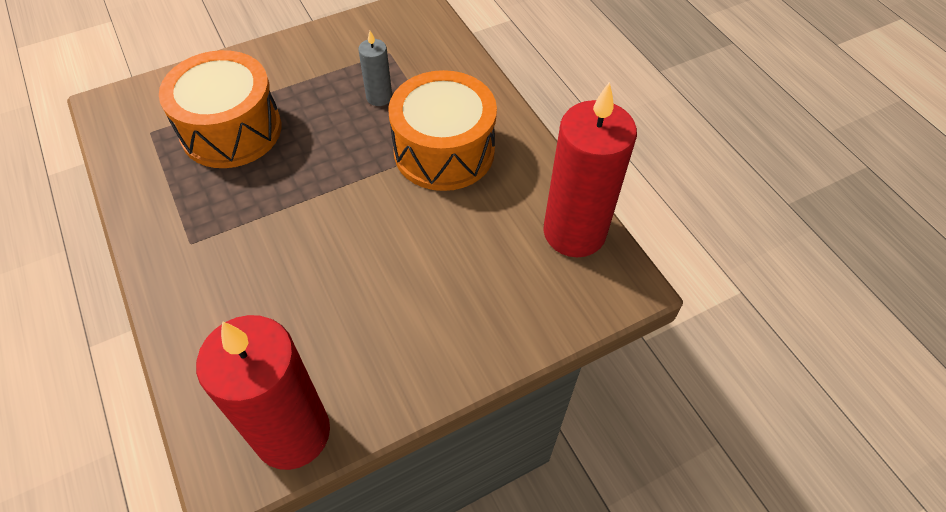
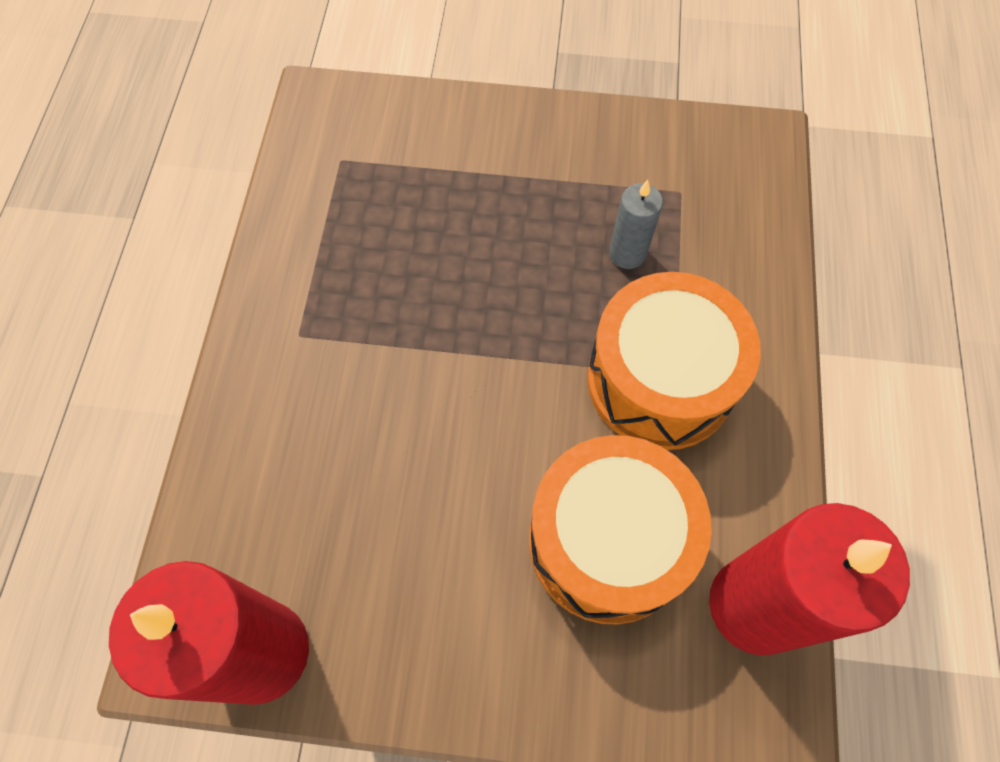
camera: 35 degrees right, 10 degrees up
(231, 130) = (427, 206): orange drum -> orange drum (608, 541)

